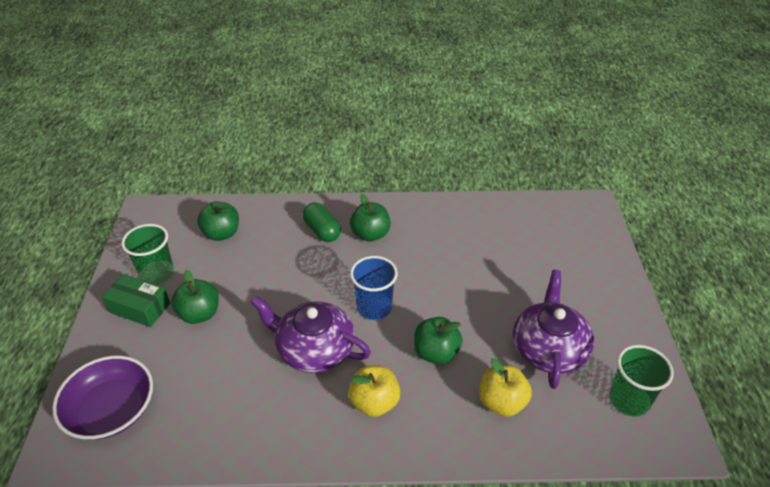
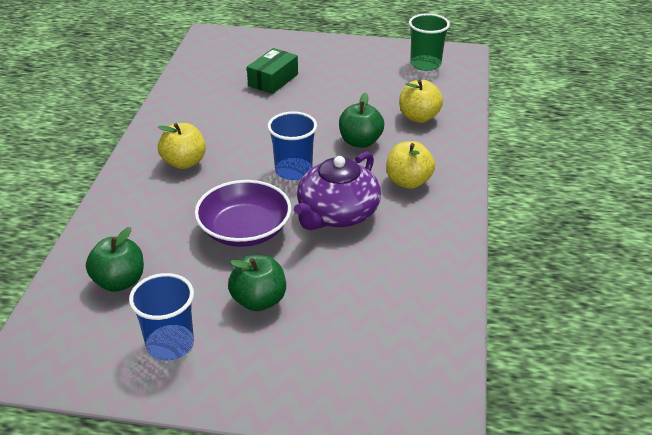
camera: 80 degrees left, 5 degrees down
(111, 409) = (387, 374): purple bowl -> purple bowl (244, 230)
(140, 308) = (228, 359): green box -> green box (273, 80)
(157, 274) = (170, 344): green cup -> blue cup
(322, 231) = (159, 196): green capsule -> none
(370, 234) = (184, 162): green apple -> yellow apple
(548, 349) = (370, 87): purple teapot -> none

